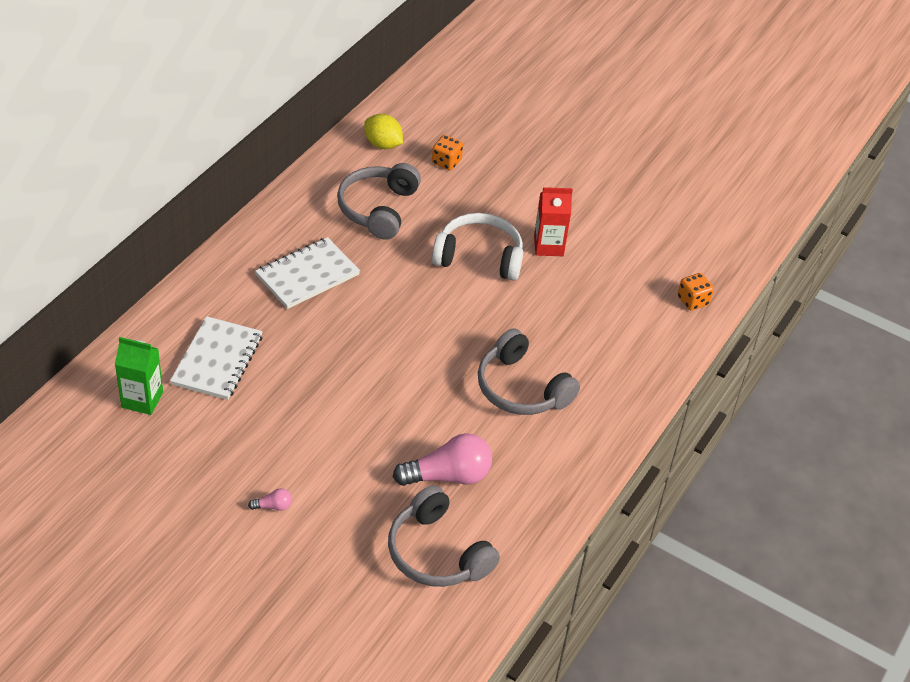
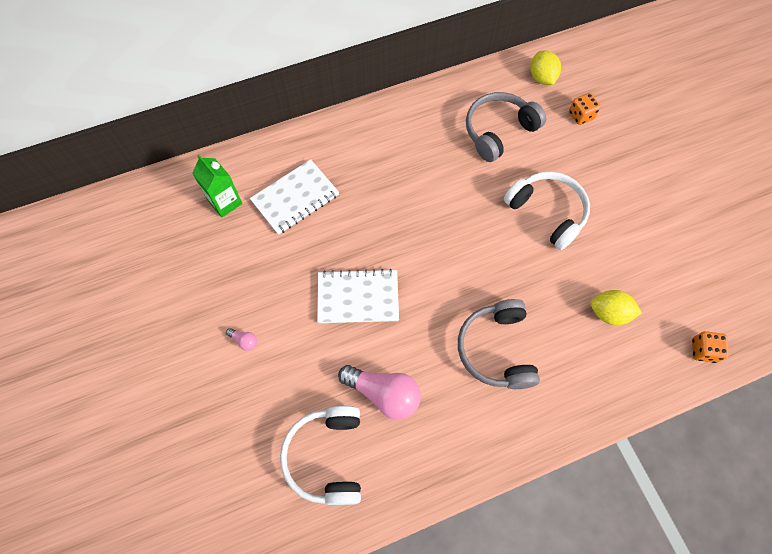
camera: 40 degrees right, 20 degrees up
(307, 275) = (407, 161): white notebook -> white notebook (358, 297)
(437, 553) = (327, 457): grey headphones -> white headphones
(548, 246) = (611, 232): red carton -> none
(595, 311) = (609, 313): none -> yellow lemon

